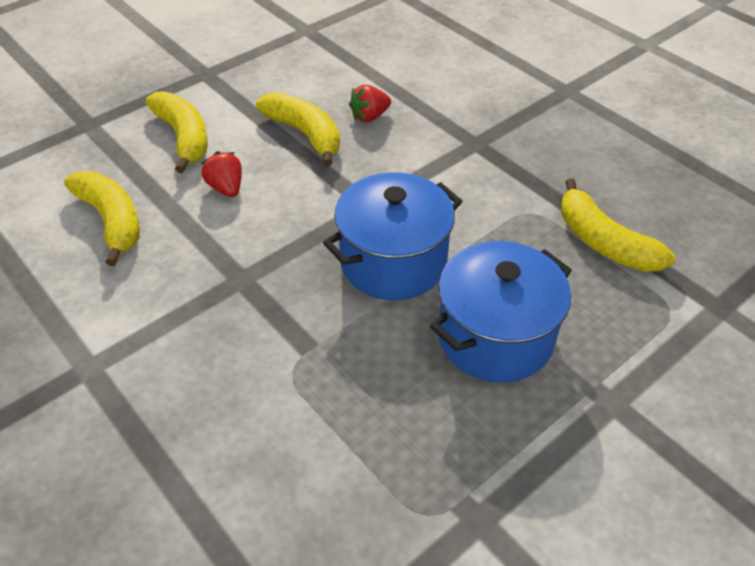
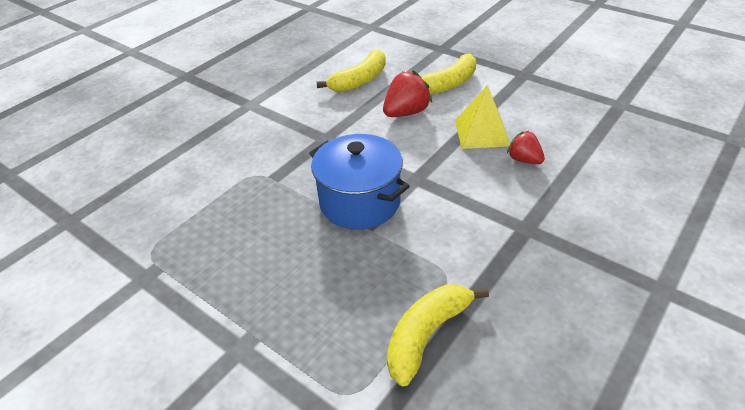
camera: 80 degrees right, 5 degrees down
(226, 188) = (406, 112): red strawberry -> red strawberry, size x1.54
(305, 134) = (481, 133): yellow banana -> yellow pyramid
(495, 337) = (297, 268): blue pot -> none

